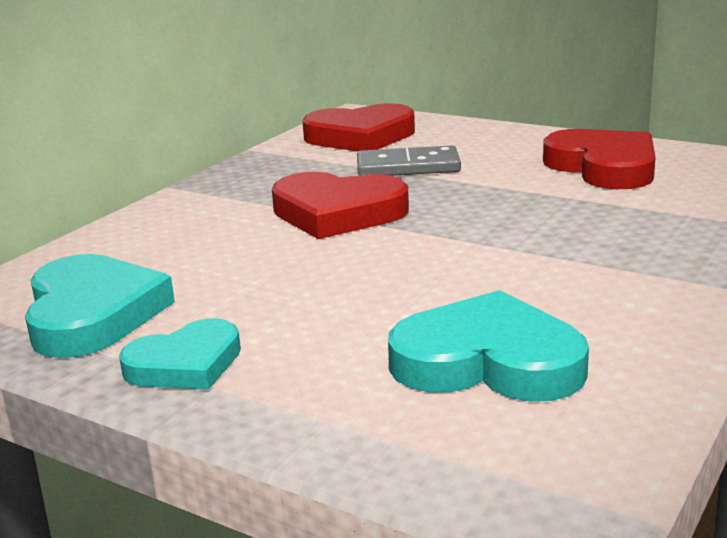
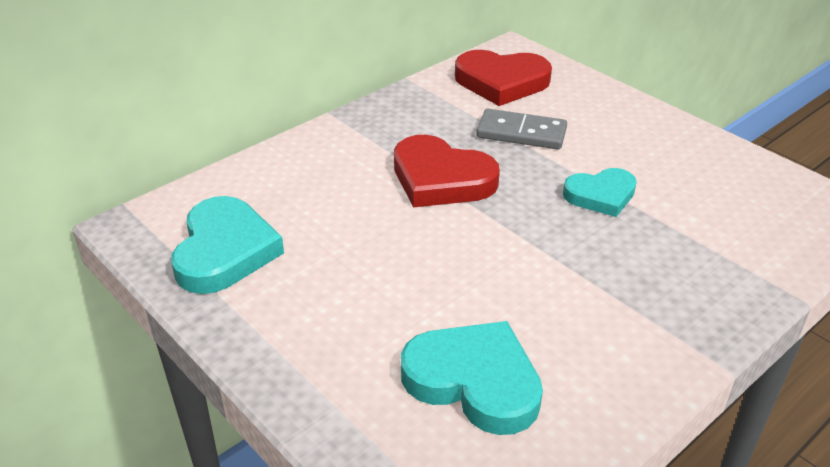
camera: 15 degrees right, 15 degrees up
(185, 364) = (267, 322): turquoise heart -> turquoise heart (601, 195)
(604, 167) = (682, 172): red heart -> none

